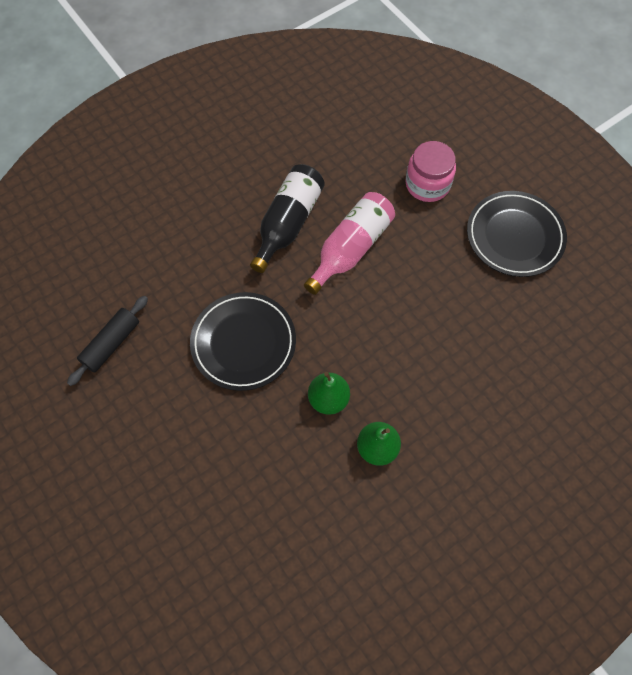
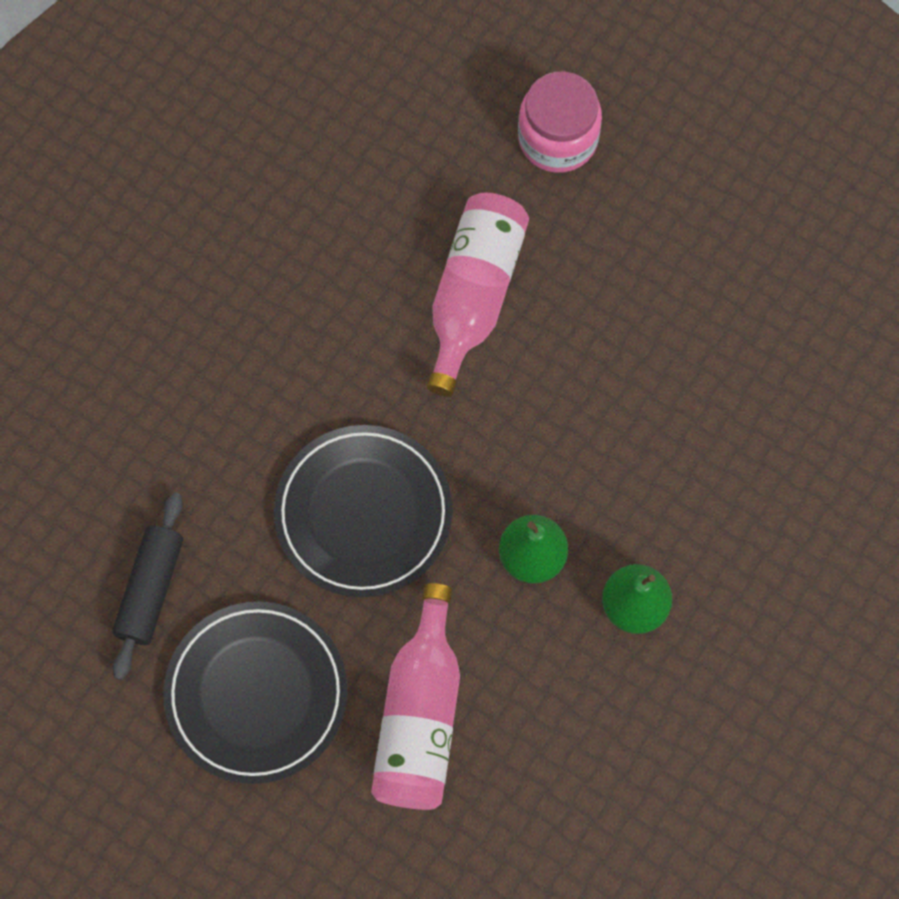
camera: 20 degrees left, 5 degrees up
(228, 467) = (420, 715): none -> pink bottle
(288, 223) = (353, 286): black bottle -> none
(514, 236) = (729, 185): black plate -> black plate (256, 694)

